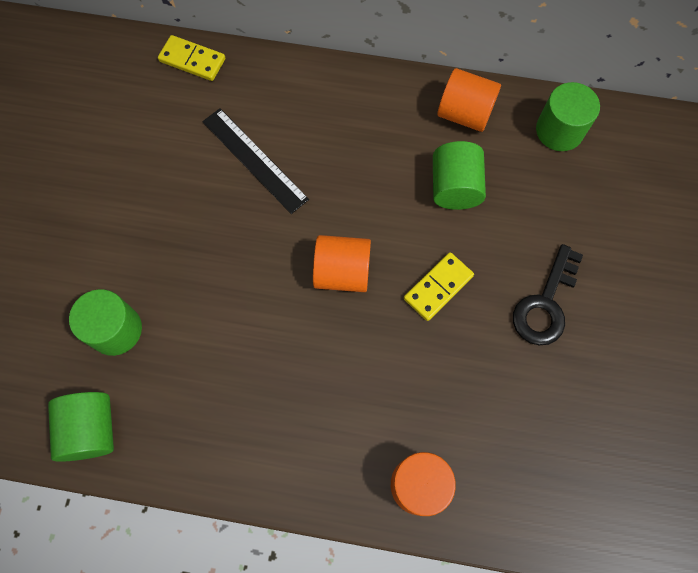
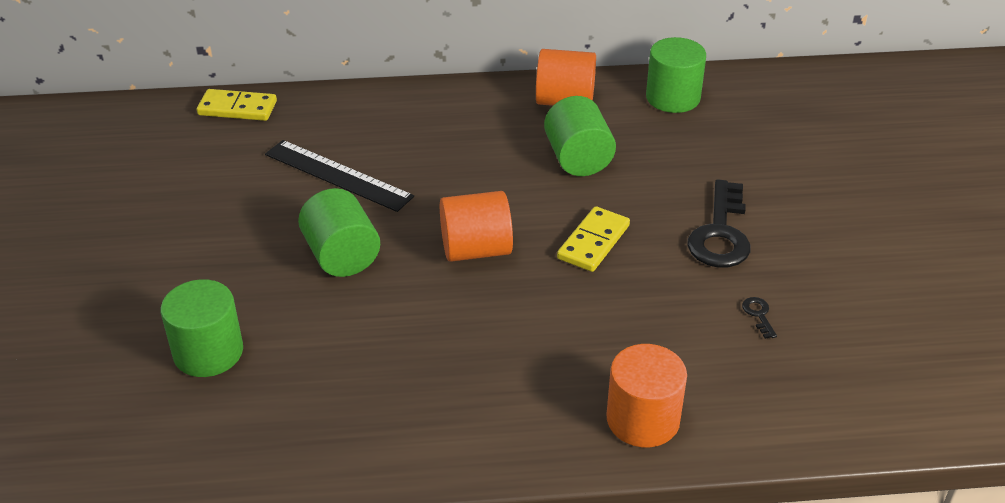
camera: 15 degrees left, 30 degrees down
(91, 429) = (201, 454): green cylinder -> green cylinder (341, 256)
(545, 402) = (759, 315): none -> black key

